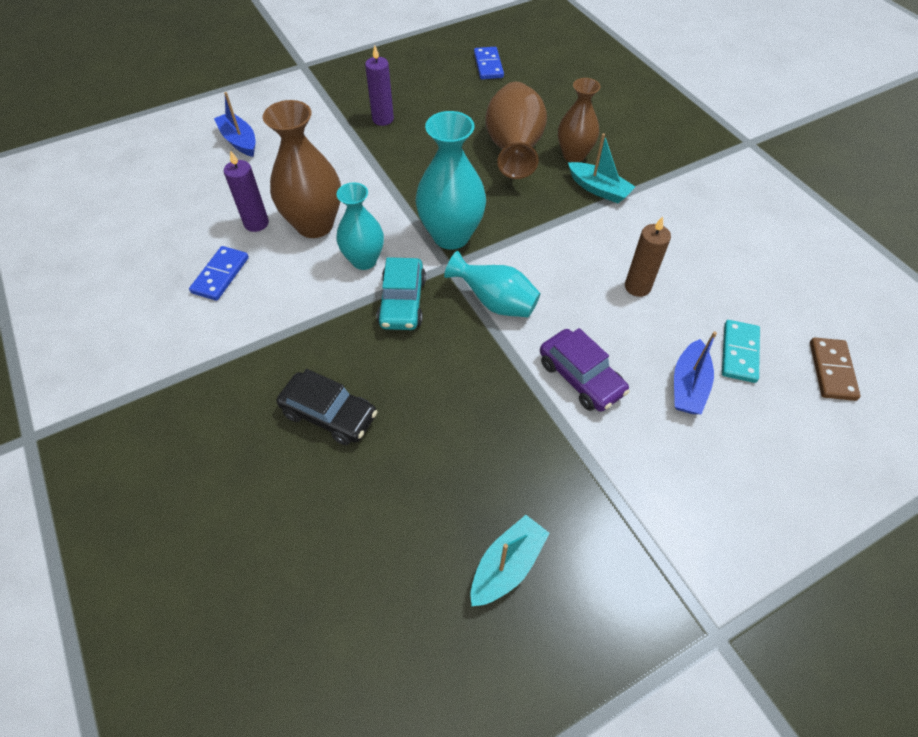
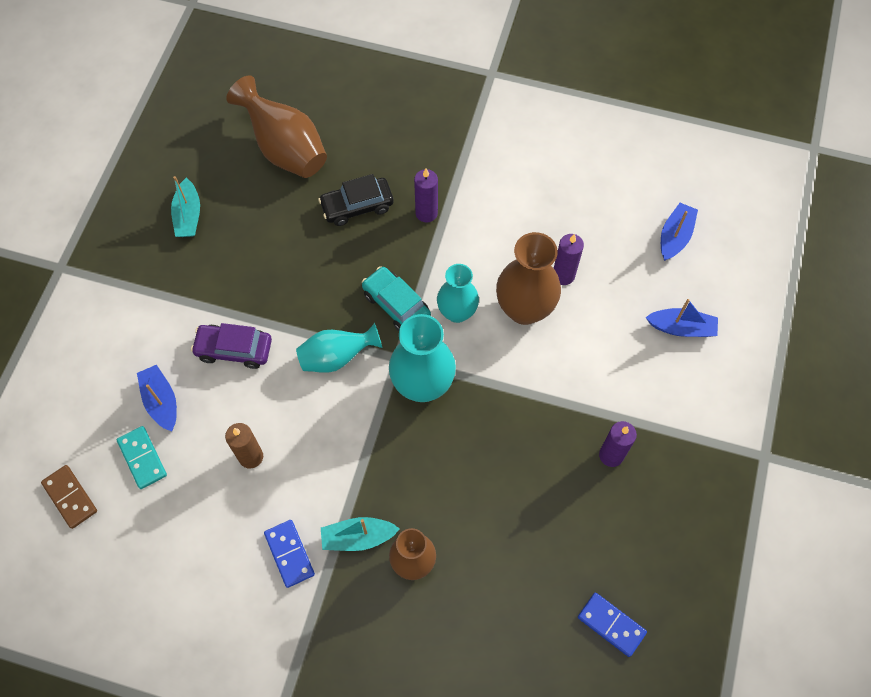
camera: 135 degrees right, 10 degrees up
(149, 187) = (675, 236): none -> blue boat
(220, 275) = (530, 223): blue domino -> blue domino (289, 554)
(281, 353) = (426, 213): none -> purple candle
(514, 150) = (467, 520): brown vase -> brown vase (285, 149)

